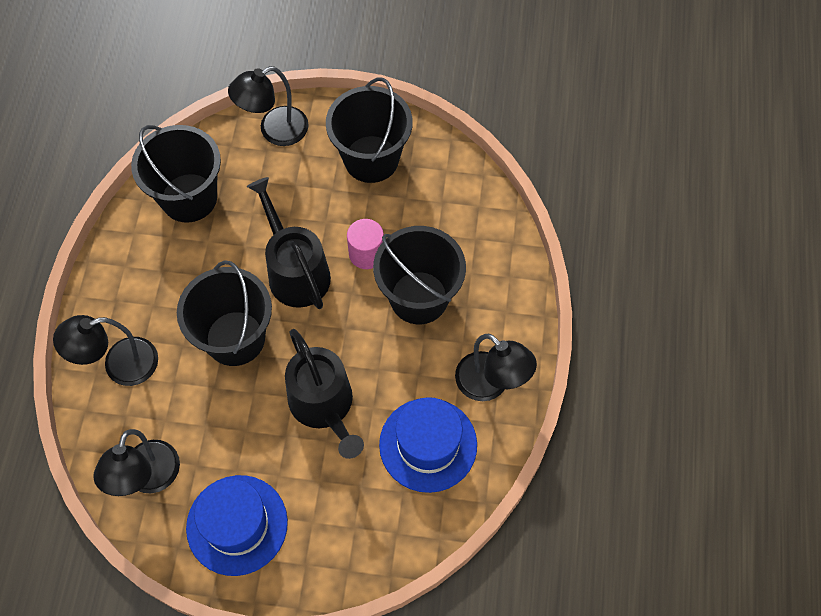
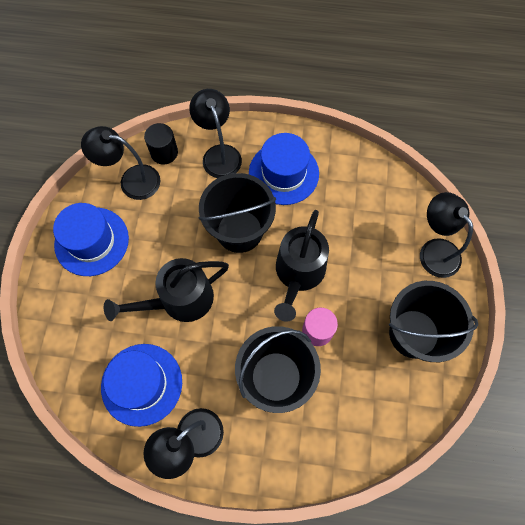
camera: 90 degrees right, 5 degrees up
(108, 437) = (164, 152): none -> black cylinder
(158, 286) = (283, 173): none -> blue hat
(189, 198) = (363, 189): black bucket -> none
(295, 271) = (298, 273): black watering can -> black watering can turned 135 degrees clockwise

